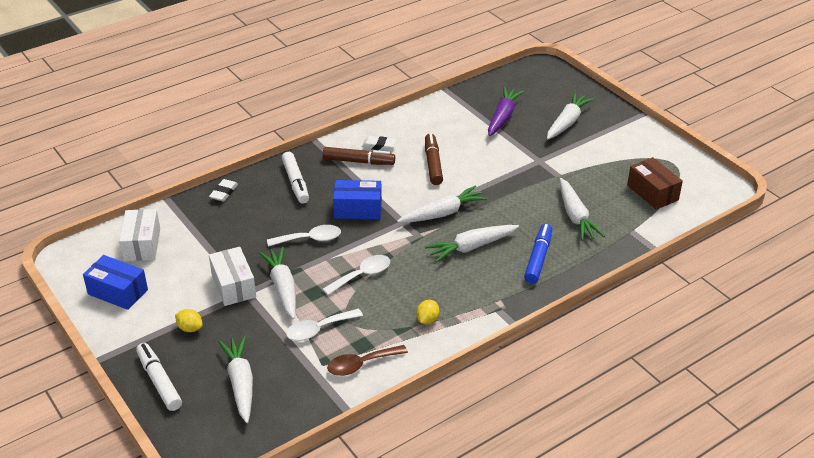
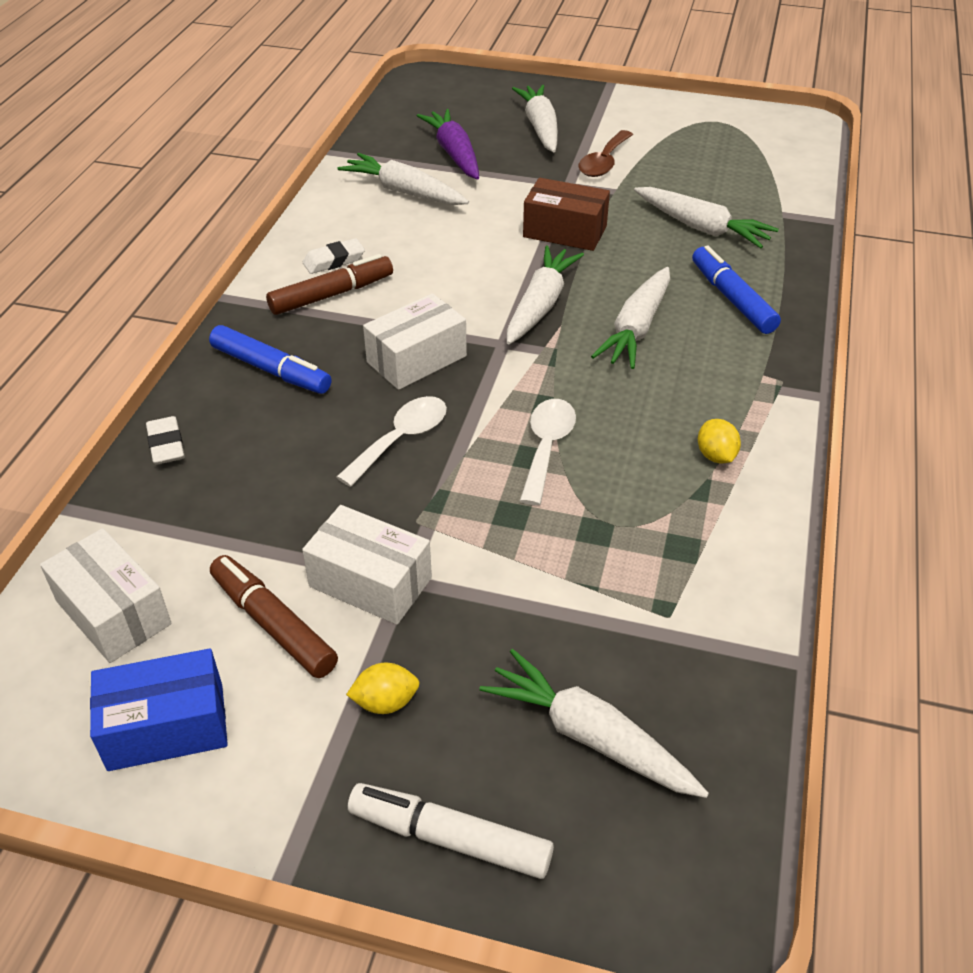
camera: 40 degrees left, 5 degrees up
(283, 288) = (454, 536): white carrot -> white carrot (404, 192)
(295, 182) = (271, 370): white marker -> blue marker
(318, 329) = (591, 566): white spoon -> none
(358, 209) = (416, 359): blue box -> white box
(361, 364) = (720, 577): brown spoon -> brown spoon (604, 162)
(433, 164) = (442, 249): brown marker -> brown marker (273, 624)
(652, 193) = (742, 162): brown box -> brown box (565, 231)

